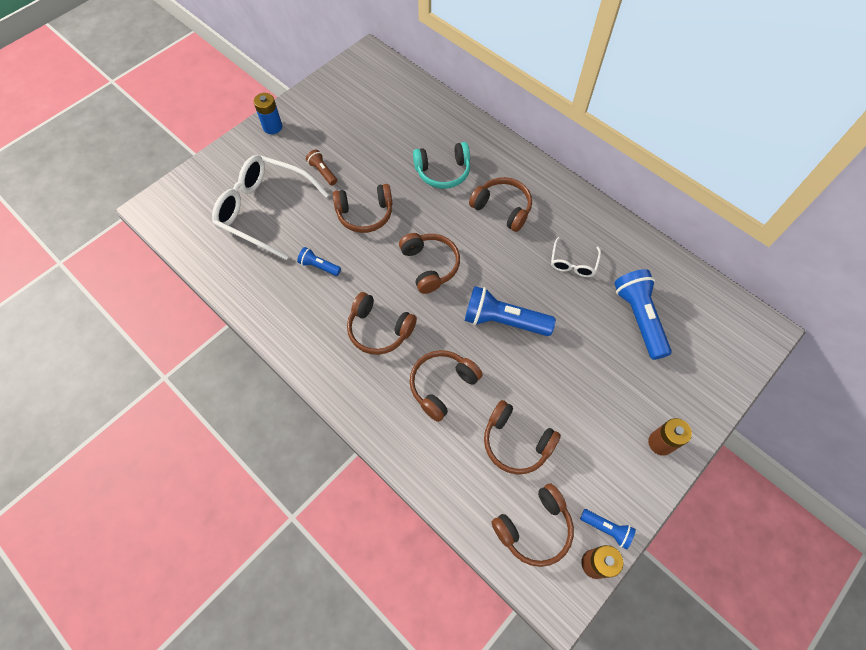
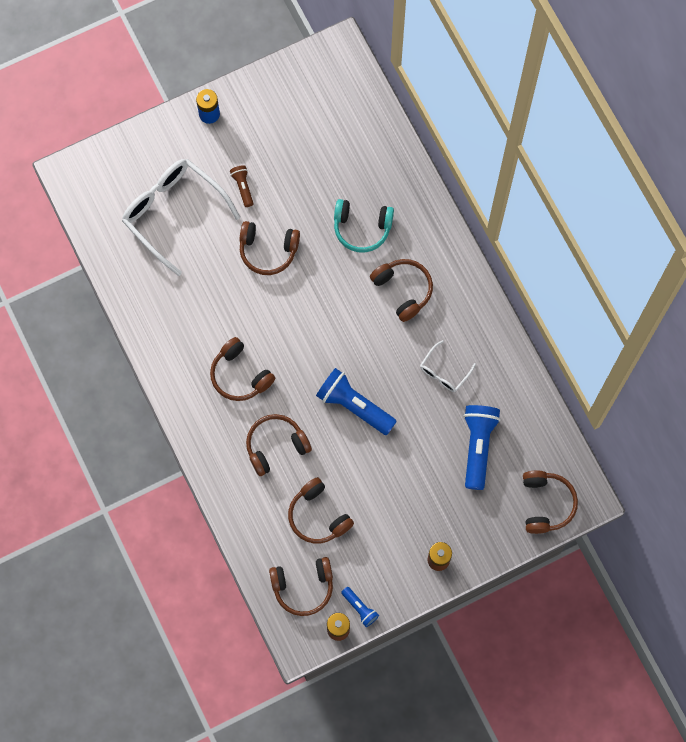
camera: 20 degrees right, 10 degrees up
(319, 266) = (207, 292): blue flashlight -> none
(430, 266) = (309, 327): brown headphones -> brown headphones (546, 504)

